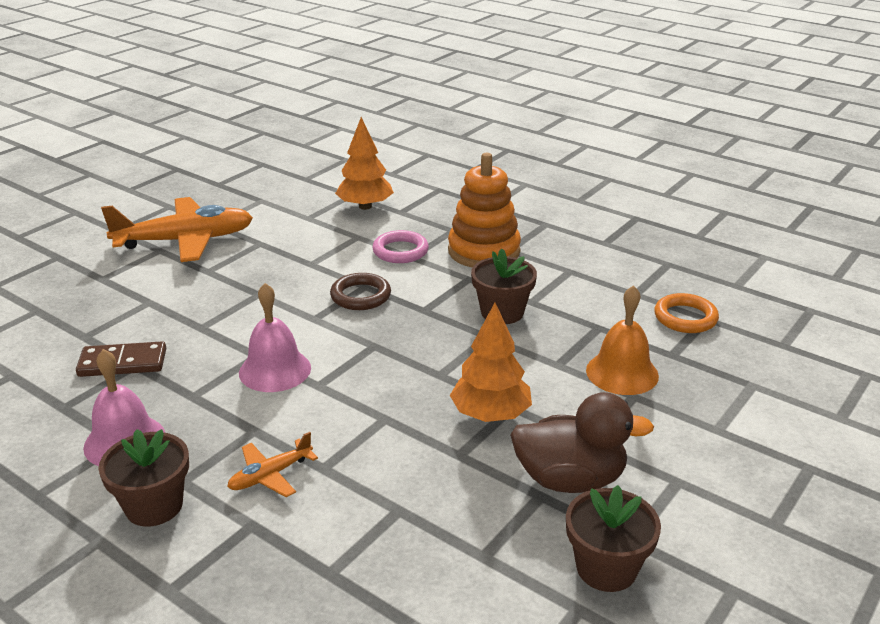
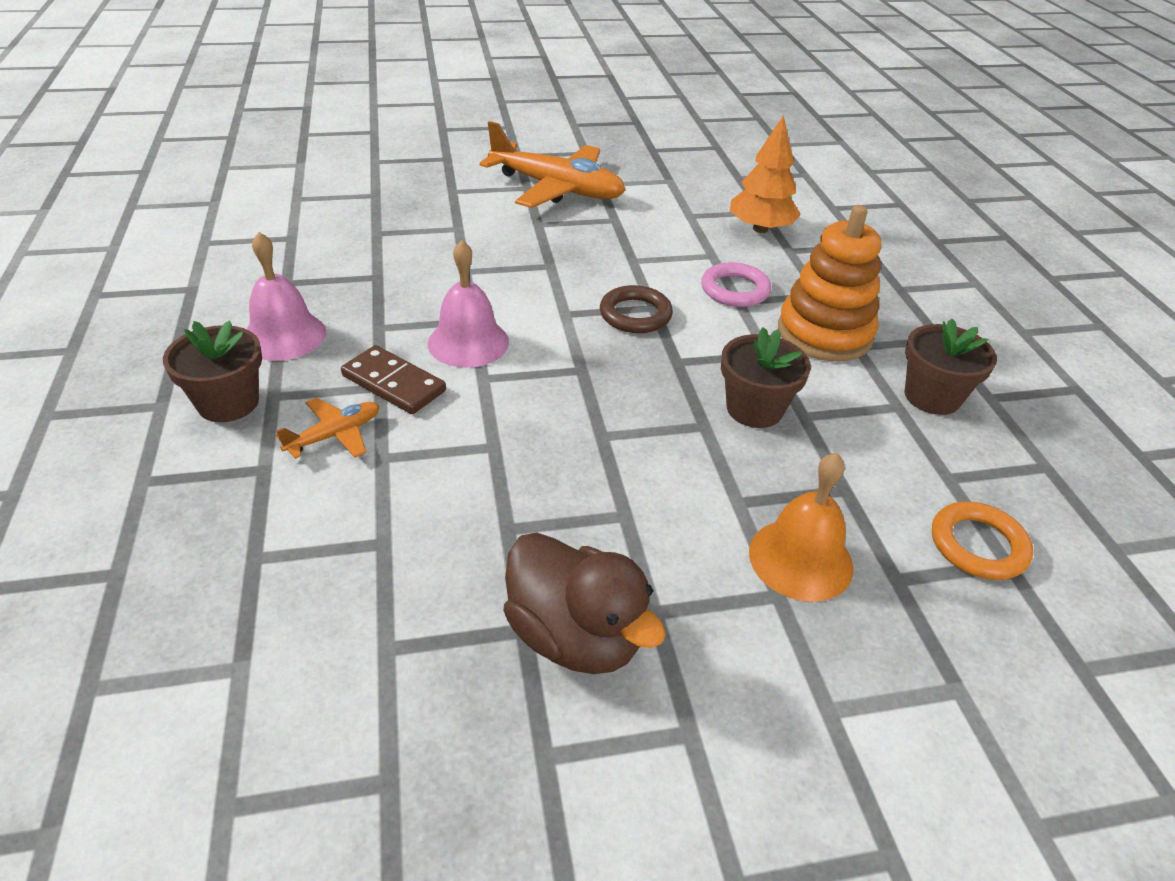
camera: 40 degrees right, 10 degrees up
(122, 363) = (370, 269): brown domino -> brown domino (393, 383)
(270, 475) = (335, 435): orange plane -> orange plane turned 135 degrees clockwise
(491, 415) = (593, 509): orange tree -> none
(606, 568) = (475, 763): brown flower pot -> brown flower pot (932, 397)

